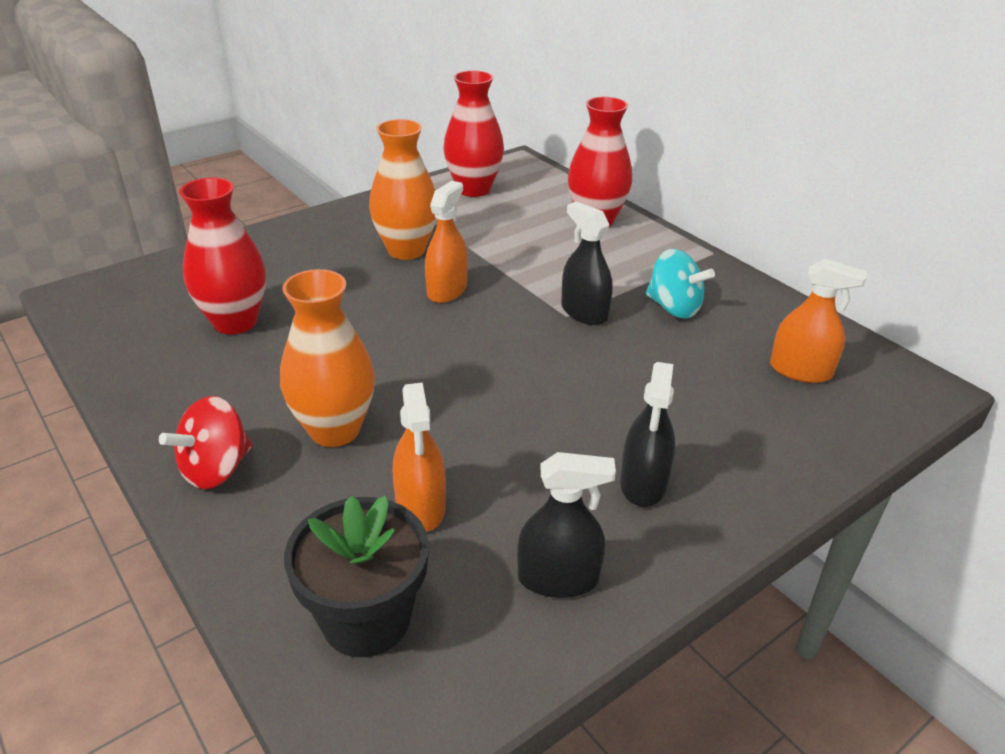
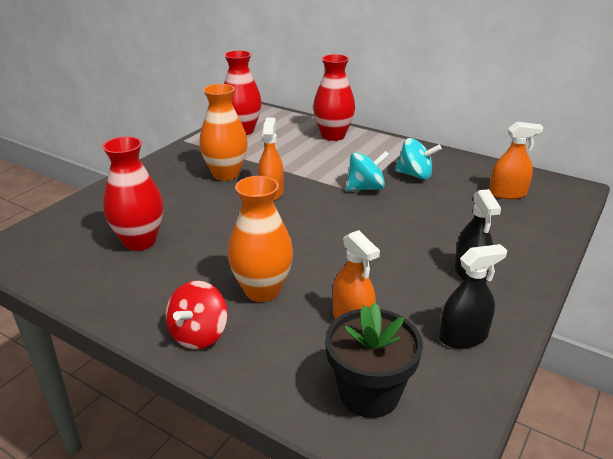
camera: 20 degrees left, 5 degrees down
(584, 312) = (365, 188): black spray bottle -> turquoise spinning top

